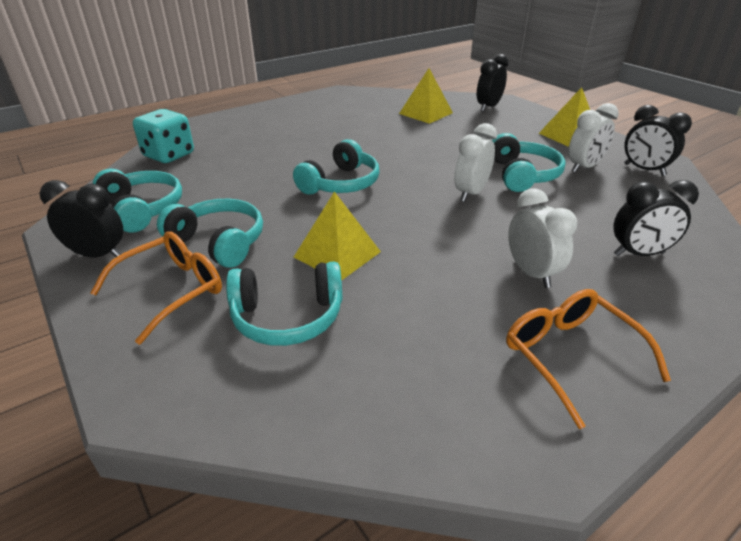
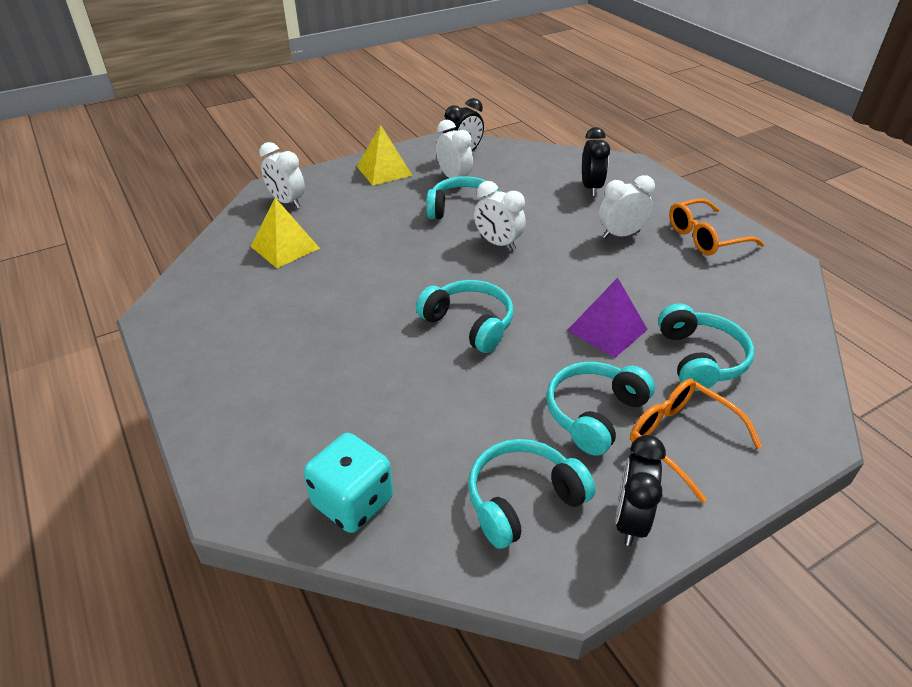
camera: 85 degrees left, 5 degrees up
(337, 254) = (607, 330): yellow pyramid -> purple pyramid
(488, 107) = (287, 202): black clock -> white clock

